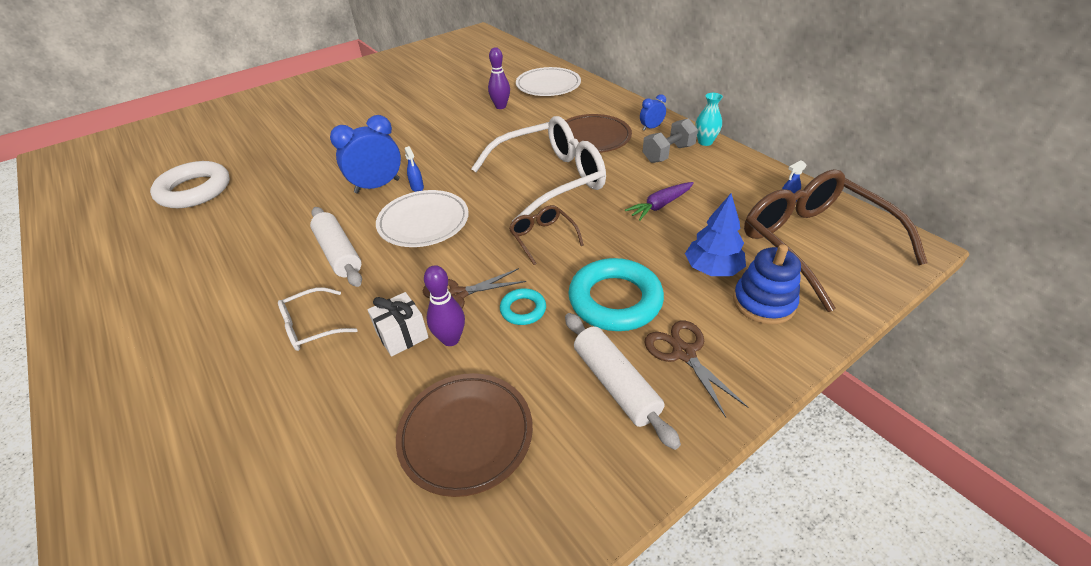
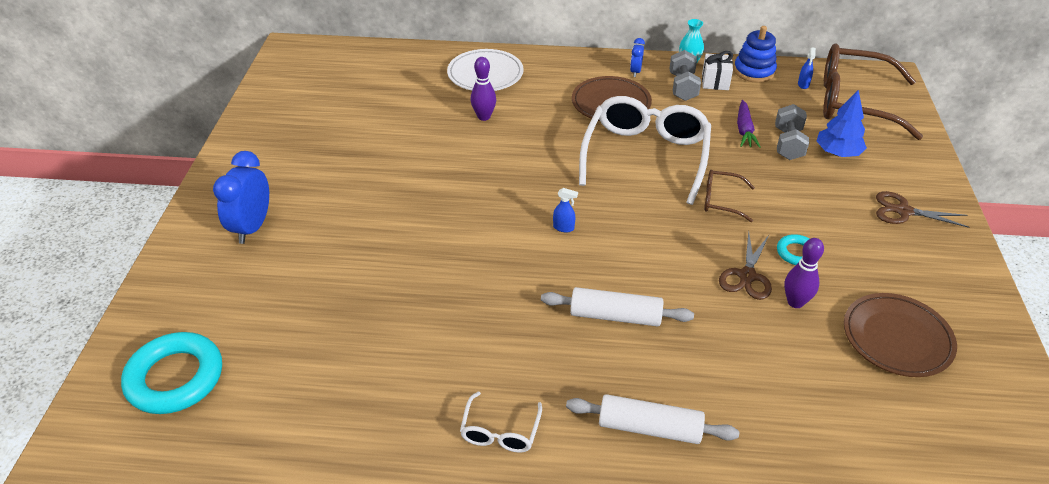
camera: 50 degrees left, 0 degrees up
(194, 190) = (358, 378): white ring -> none
(311, 326) = (706, 370): white glasses -> white glasses (500, 431)
(377, 186) = (529, 249): blue clock -> blue clock (252, 227)
(402, 335) = (767, 324): white gift -> white gift (715, 82)
(423, 222) = (625, 248): white plate -> none
(615, 300) = (827, 208): turquoise ring -> turquoise ring (175, 378)
(615, 384) = (906, 252): white rolling pin -> white rolling pin (649, 428)
(678, 236) = (788, 144): none -> grey dumbbell
(763, 302) = (888, 155): blue stacking toy -> blue stacking toy (754, 71)

